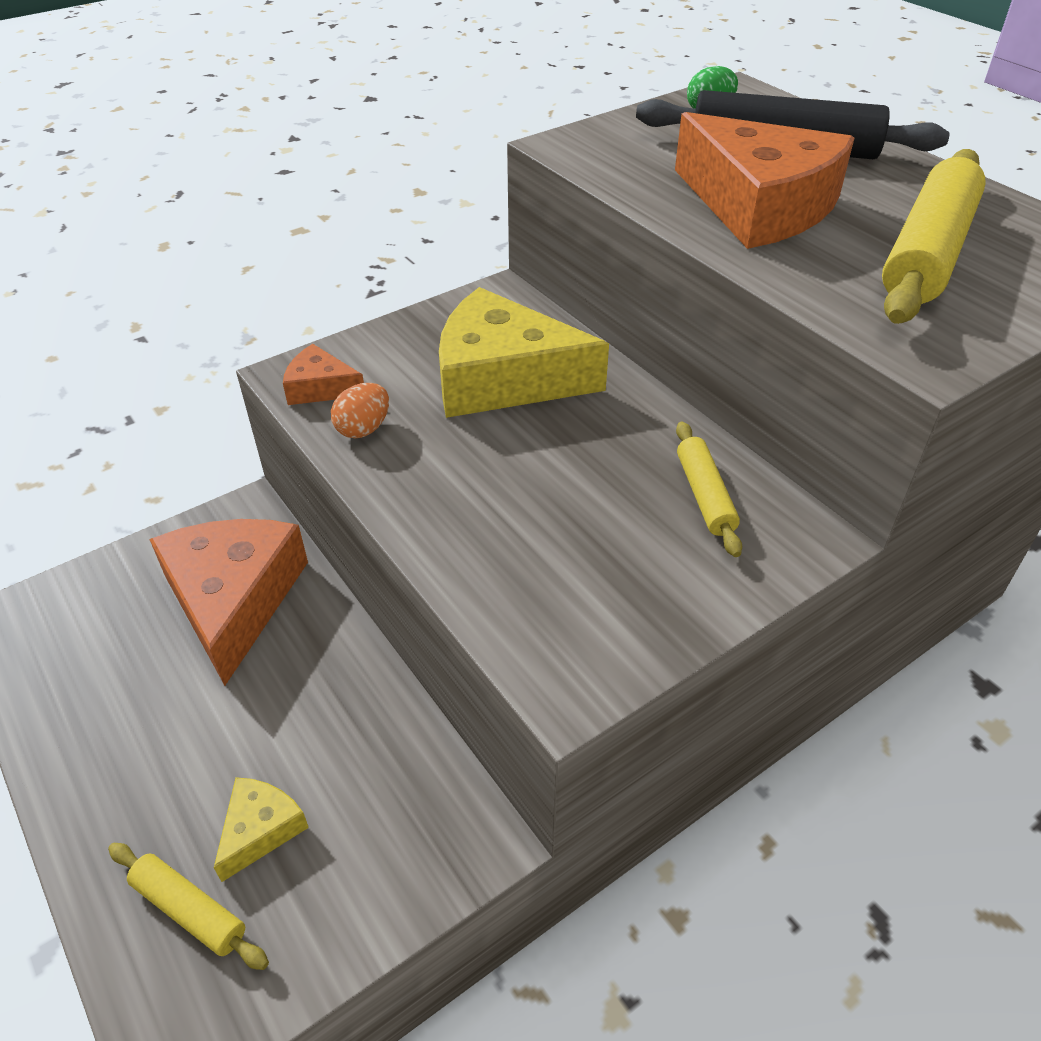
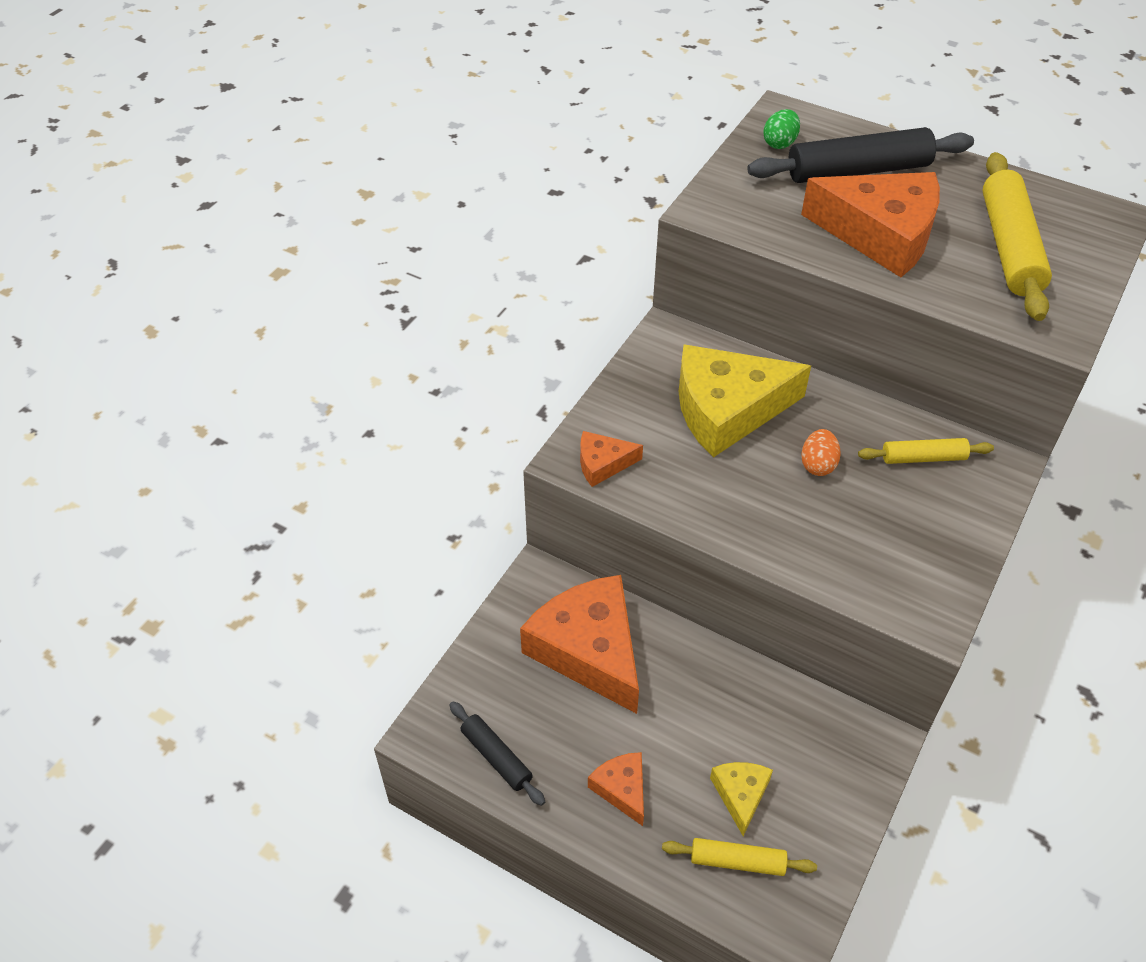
camera: 25 degrees left, 5 degrees up
(45, 670) = (496, 757): none -> black rolling pin
(138, 761) = (622, 789): none -> orange cheese
(363, 429) = (664, 487): orange egg -> orange egg (818, 464)
(704, 495) = (923, 458): yellow rolling pin -> yellow rolling pin turned 60 degrees counterclockwise

